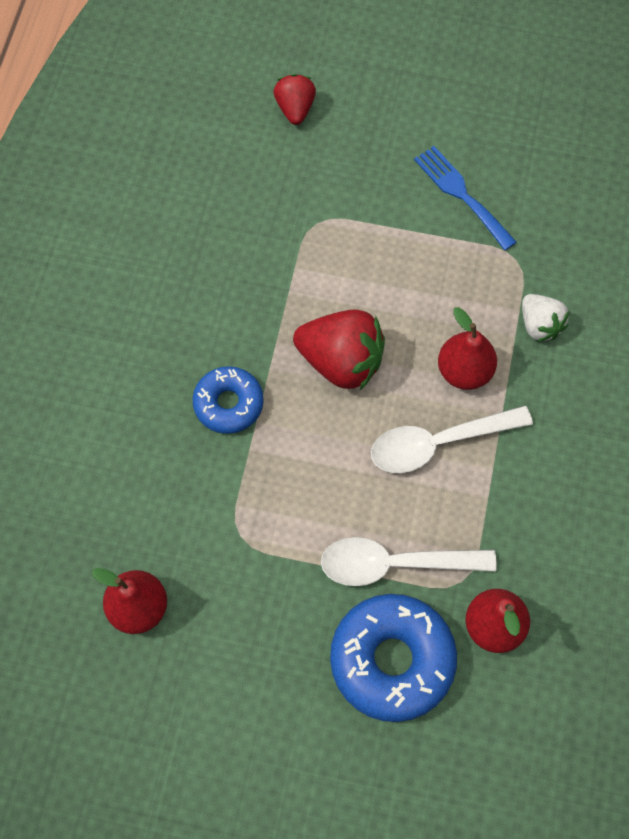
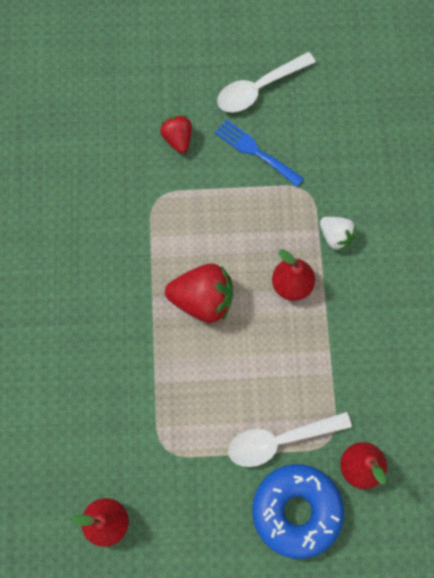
camera: 15 degrees left, 5 degrees up
(228, 404) = (130, 352): blue donut -> none
(295, 109) = (118, 114): red strawberry -> red strawberry (178, 139)
(438, 443) = (287, 343): white spoon -> white spoon (258, 89)

